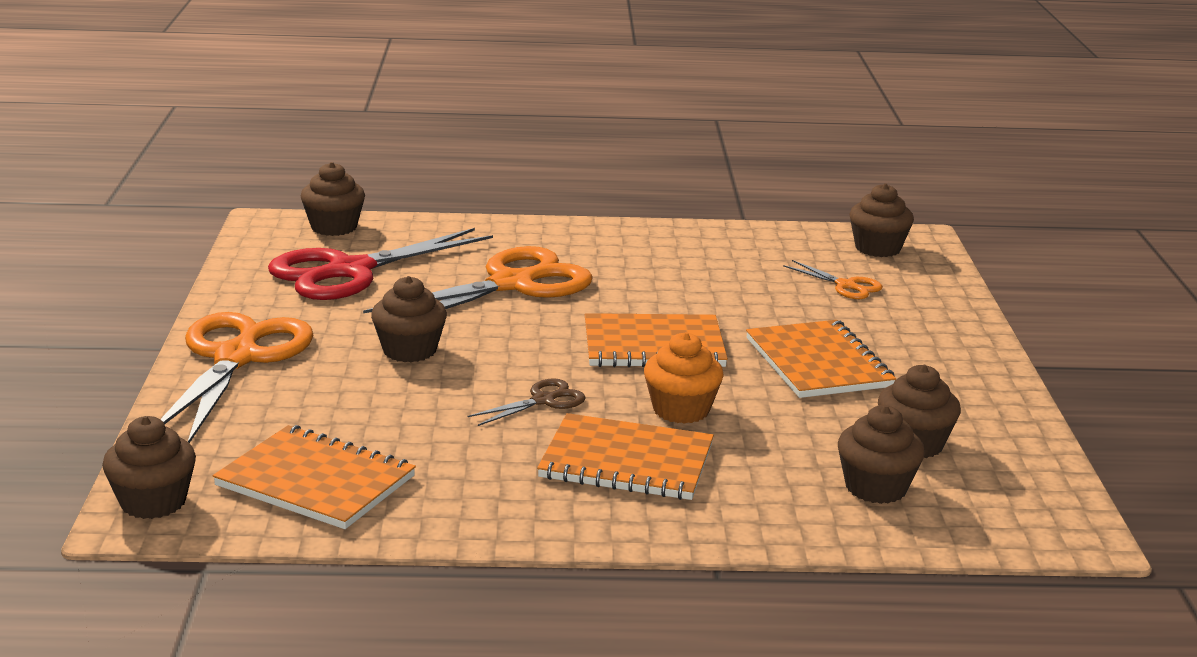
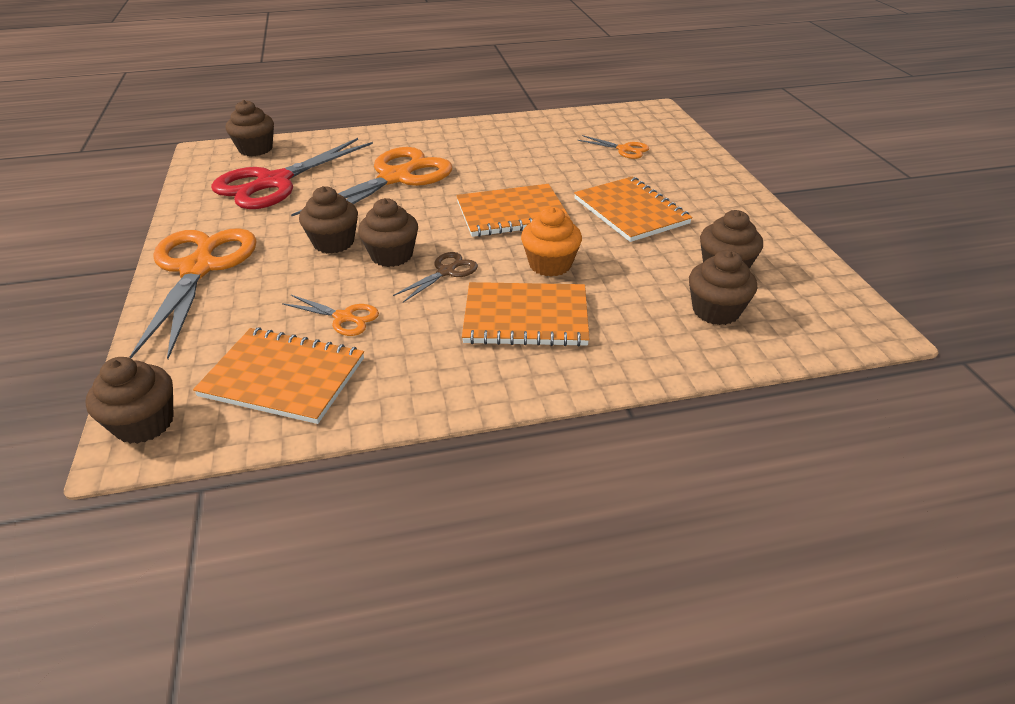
camera: 10 degrees left, 15 degrees up
(401, 432) = (344, 318): none -> orange scissors
(877, 248) = (632, 120): brown cupcake -> brown cupcake (391, 255)

